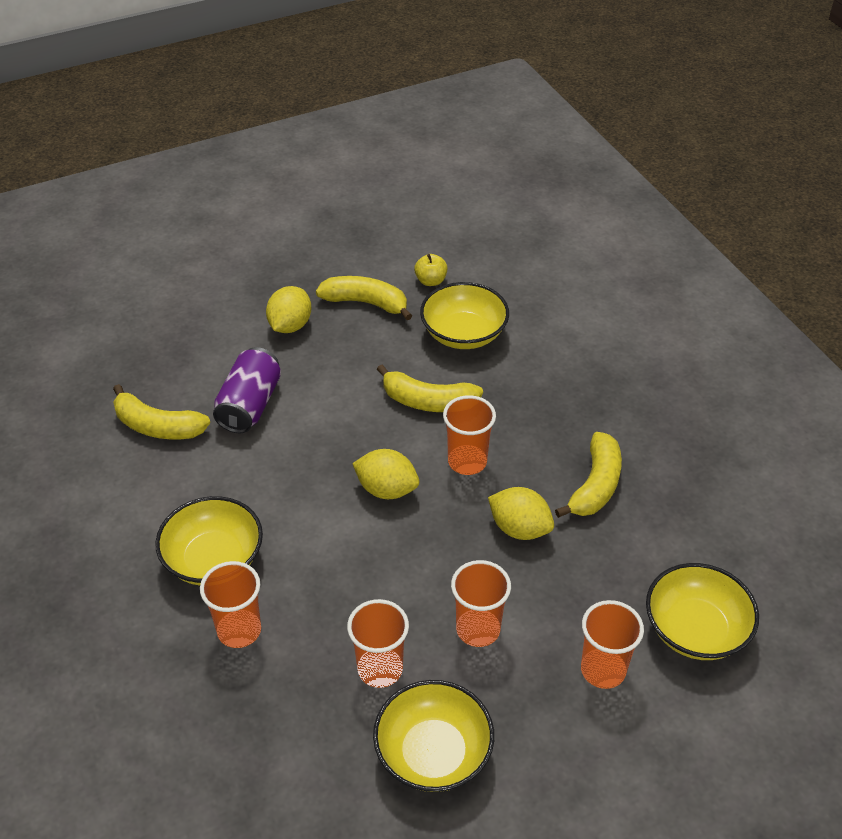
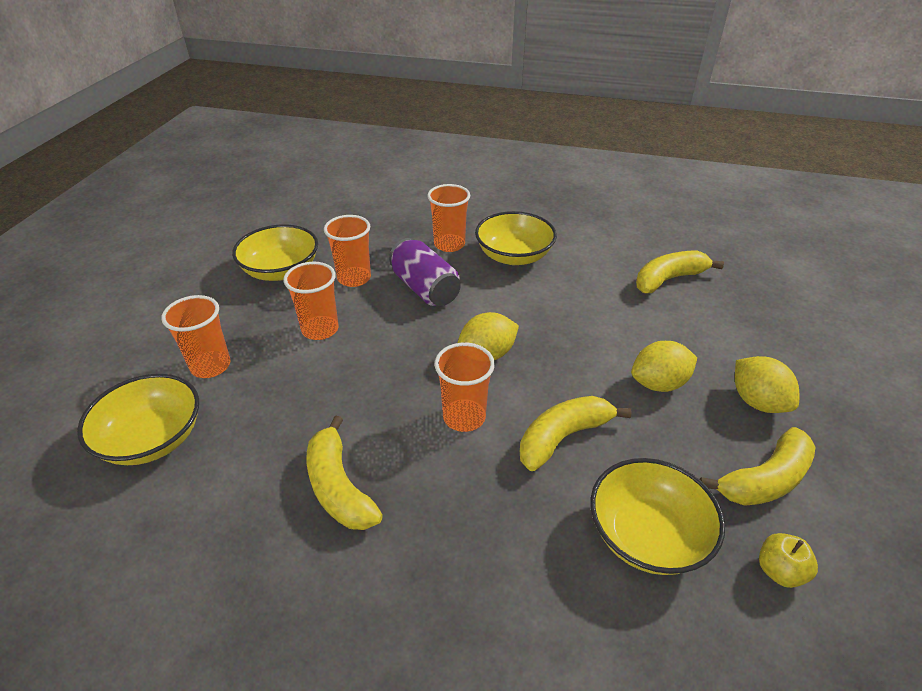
camera: 130 degrees right, 5 degrees down
(250, 405) = (655, 329): purple can -> purple can (425, 289)
(519, 528) = (363, 403): yellow lemon -> yellow lemon (658, 383)

